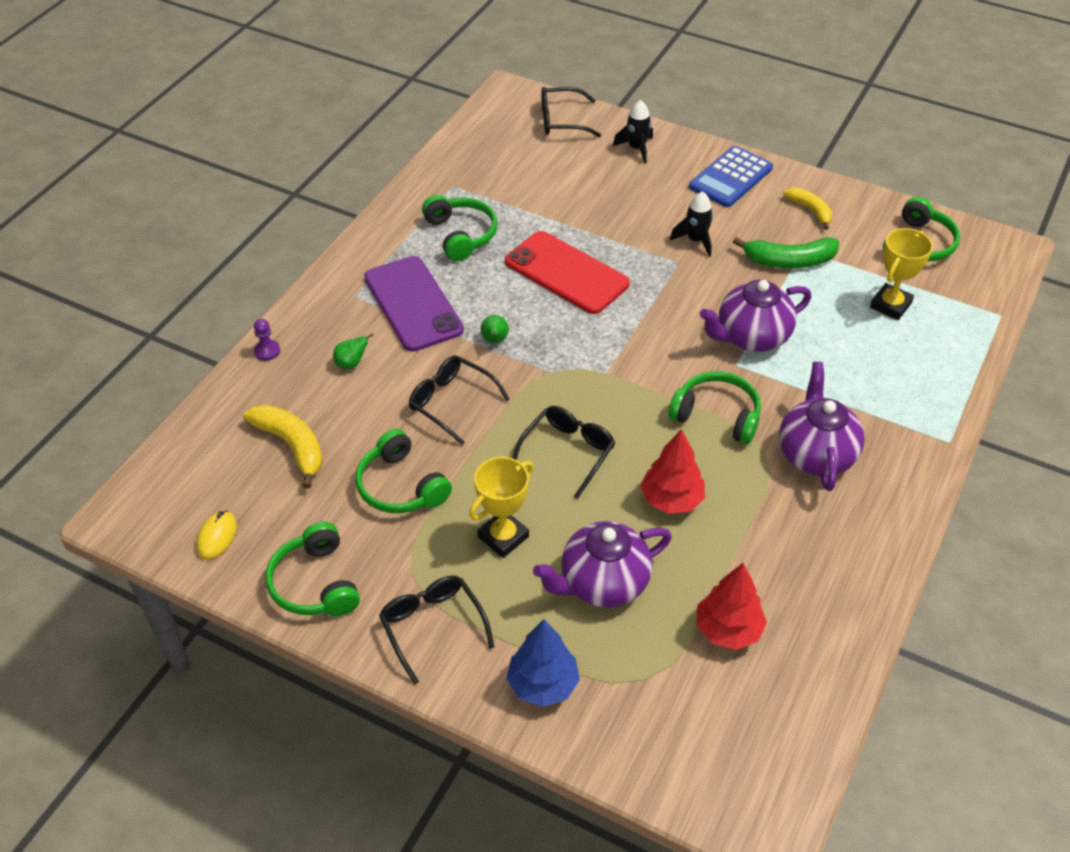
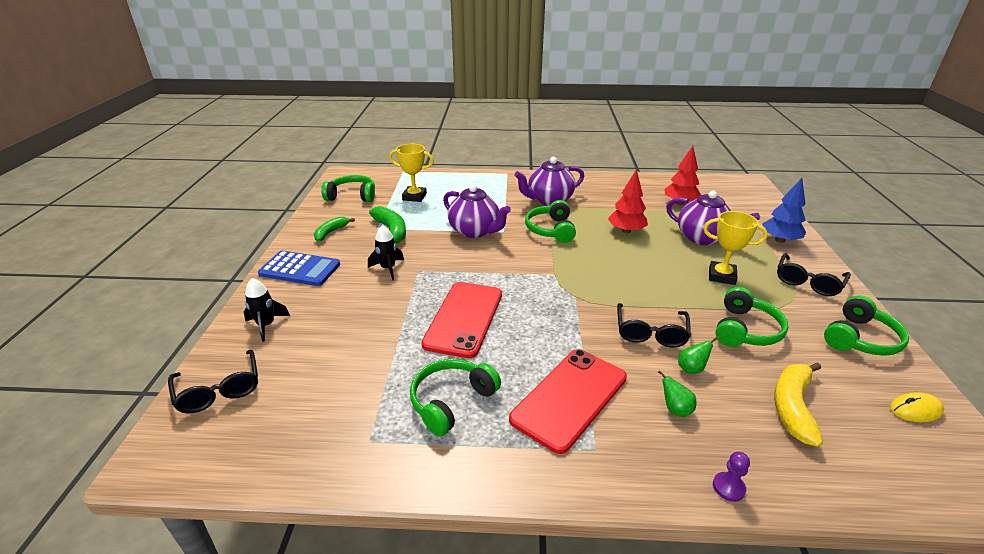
camera: 115 degrees left, 15 degrees down
(413, 304) = (569, 398): purple phone -> red phone
(494, 340) = (569, 332): green pear -> green pear (691, 369)
(568, 452) = (634, 271): black glasses -> none
(810, 210) = (331, 232): yellow banana -> green banana

